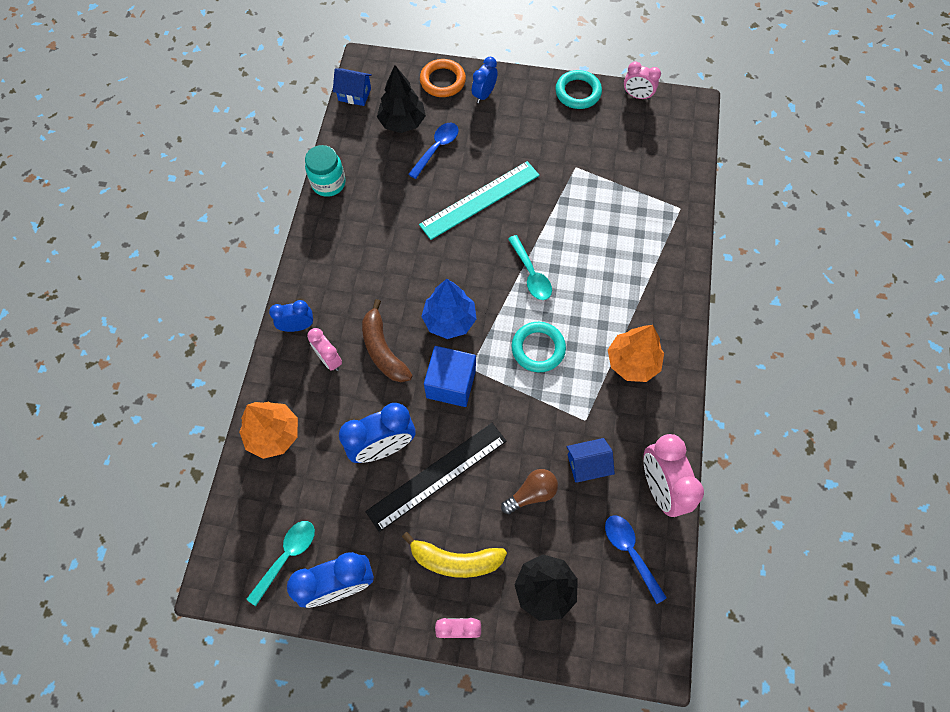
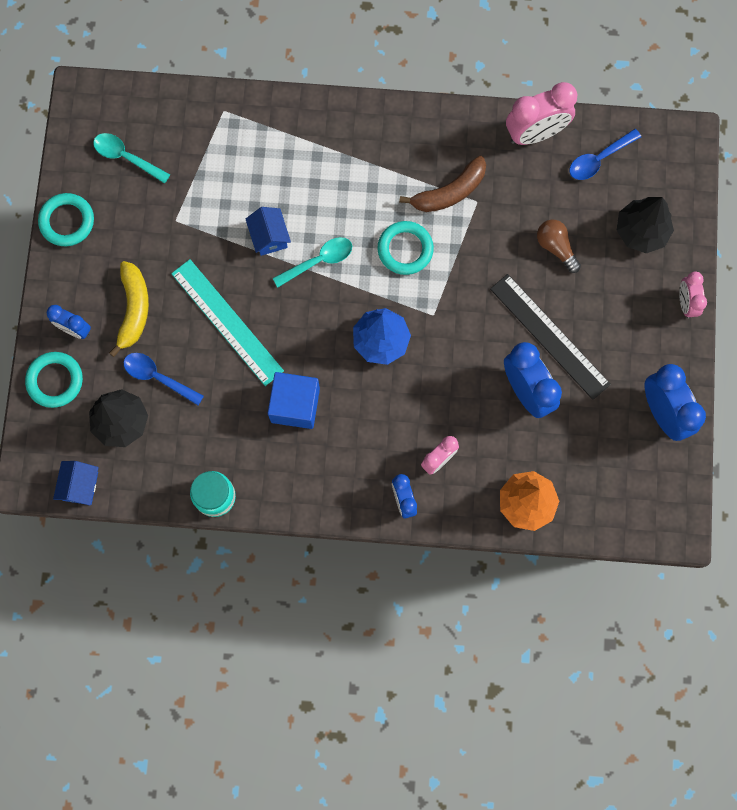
camera: 95 degrees left, 10 degrees up
(287, 556) = (644, 467): turquoise spoon -> turquoise spoon (126, 157)
(383, 350) = (422, 405): brown banana -> brown banana (449, 192)
(442, 81) = (55, 380): orange ring -> turquoise ring
(451, 384) = (453, 332): blue cube -> blue cube (295, 405)
(455, 560) = (626, 311): yellow banana -> yellow banana (133, 309)
(587, 464) = (521, 198): blue house -> blue house (269, 237)
(632, 362) = (411, 158): orange tree -> none
(637, 96) = (70, 155): pink clock -> none

